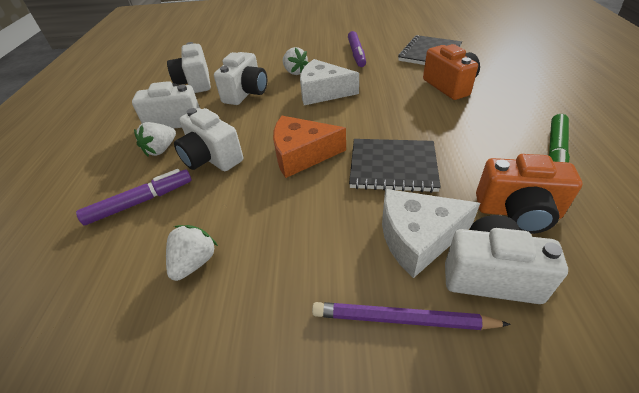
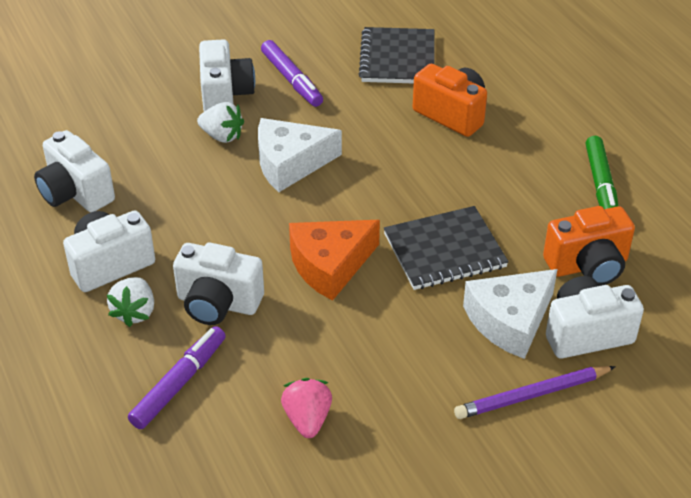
camera: 30 degrees left, 0 degrees up
(194, 262) = (307, 419): white strawberry -> pink strawberry
(246, 93) = (177, 192): white camera -> white camera (225, 95)

